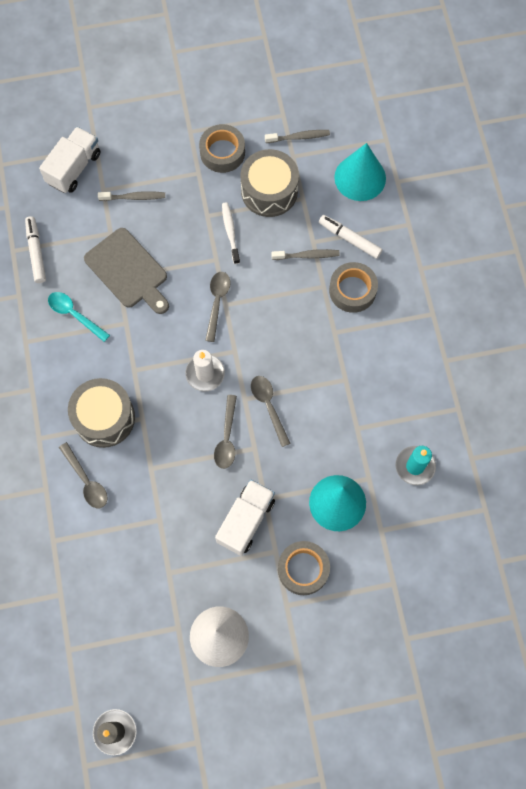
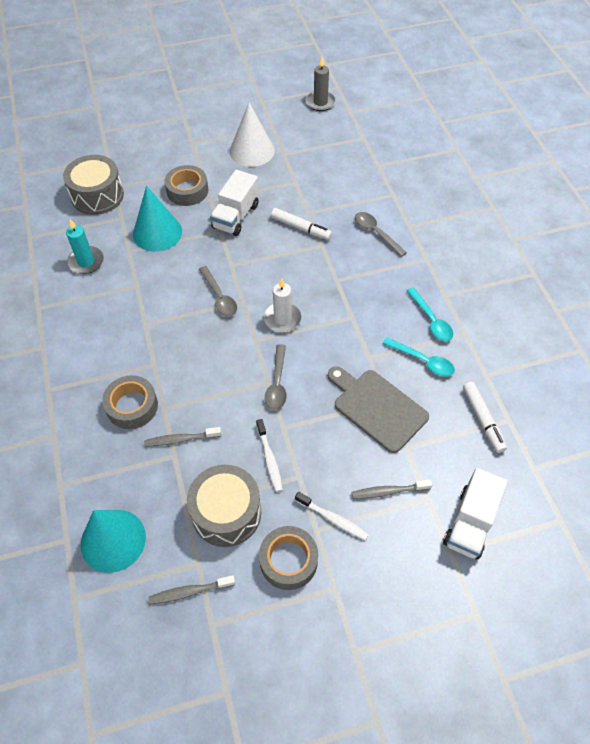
camera: 175 degrees right, 15 degrees down
(54, 359) = (431, 320): none -> turquoise spoon
(104, 418) = (371, 278): grey drum -> grey drum (97, 196)
(183, 180) = (333, 519): none -> white toothbrush
(226, 438) = (257, 270): grey spoon -> none
(350, 239) = (131, 462): white marker -> white marker (301, 228)

